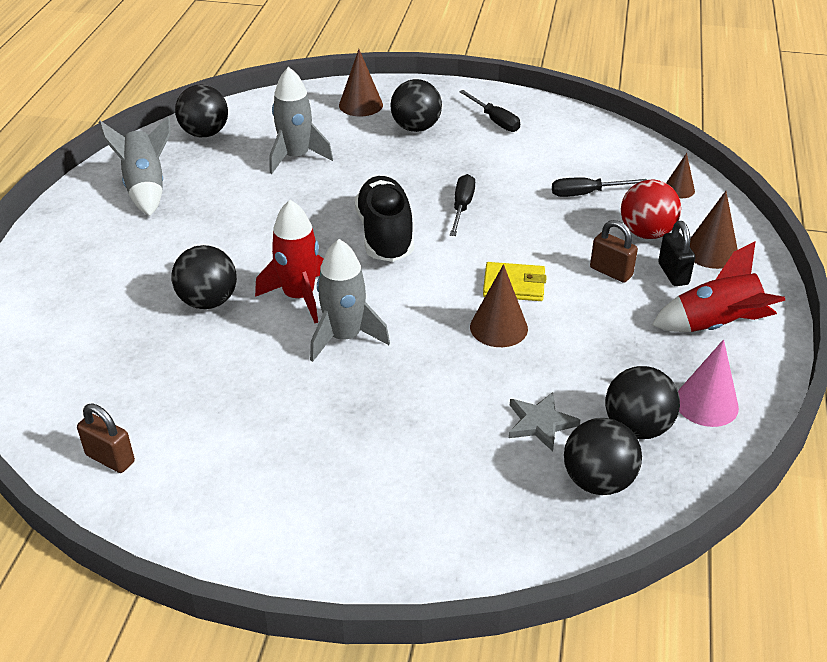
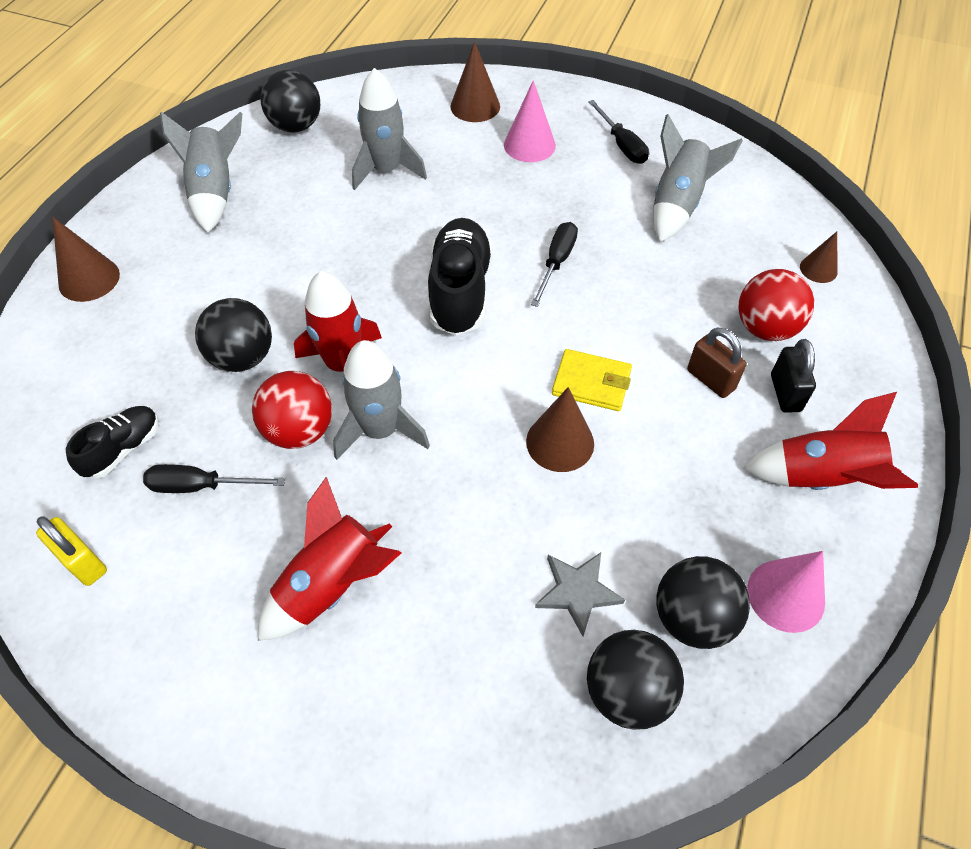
camera: 10 degrees right, 15 degrees up
(110, 458) = (83, 562): brown padlock -> yellow padlock
(120, 377) = (123, 449): none -> black shoe
(274, 346) = (299, 430): none -> red ball
(334, 445) = (332, 585): none -> red rocket
(416, 128) = (529, 145): black ball -> pink cone
(553, 157) = (677, 205): none -> grey rocket
(586, 193) = (706, 261): black screwdriver -> black screwdriver (201, 486)
(711, 252) = (839, 366): brown cone -> brown cone (89, 279)

